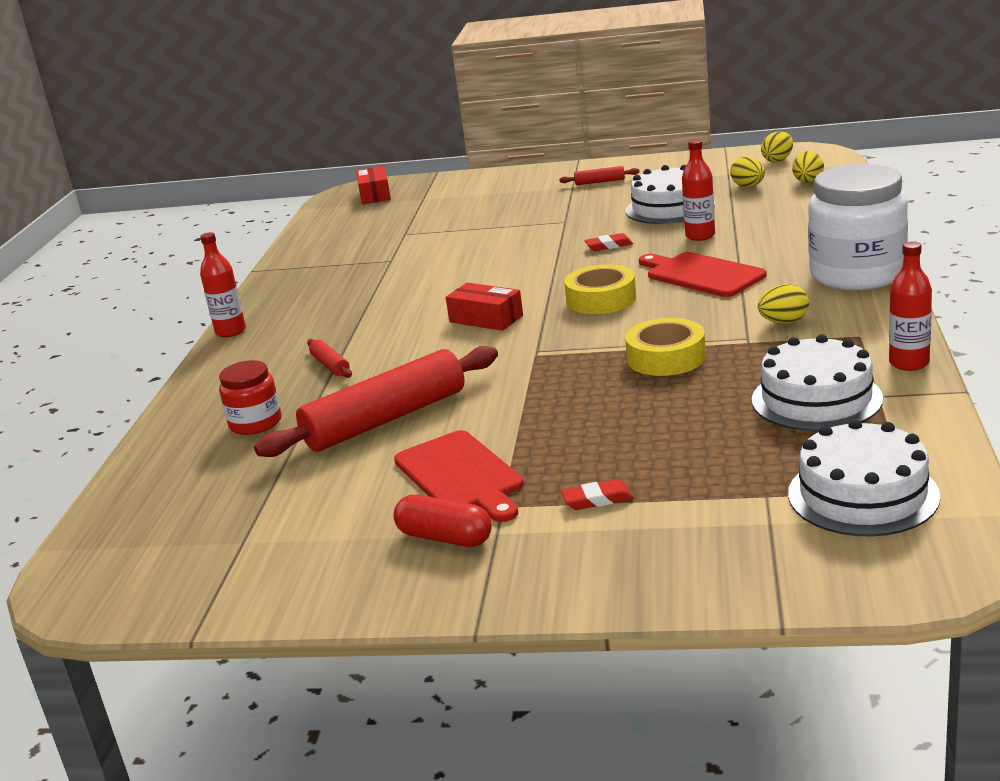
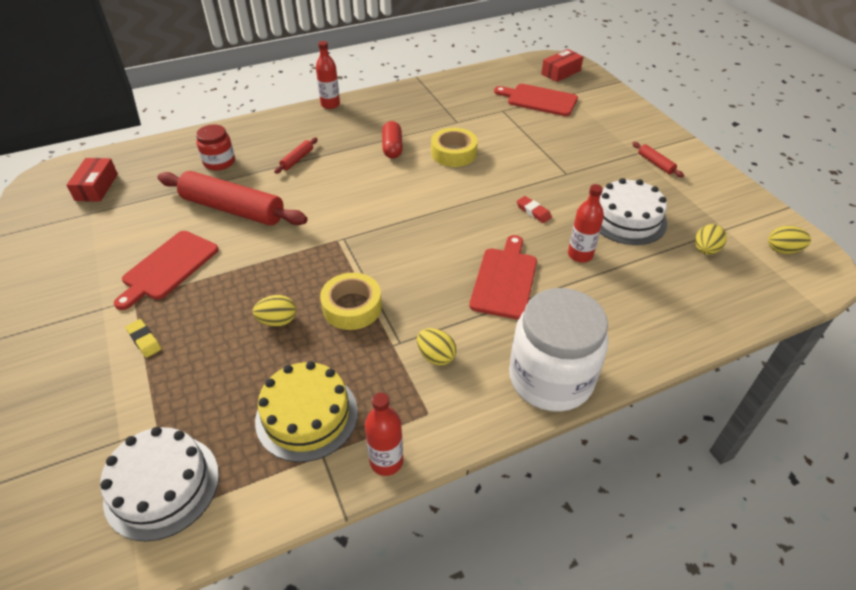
camera: 55 degrees right, 20 degrees up
(412, 213) = (539, 100): none -> red cutting board
(445, 537) = (96, 288): red capsule -> red capsule (392, 147)
(486, 319) = (384, 197): red box -> red box (96, 187)
(597, 499) = (144, 340): red eraser -> yellow eraser
(601, 299) = (436, 240): yellow tape -> yellow tape (453, 153)
(807, 182) = (744, 285): yellow egg -> yellow egg (277, 321)
(816, 399) = (307, 415): white cake -> yellow cake

